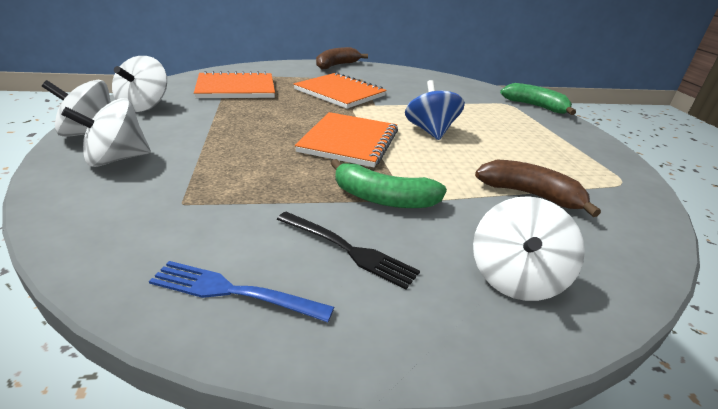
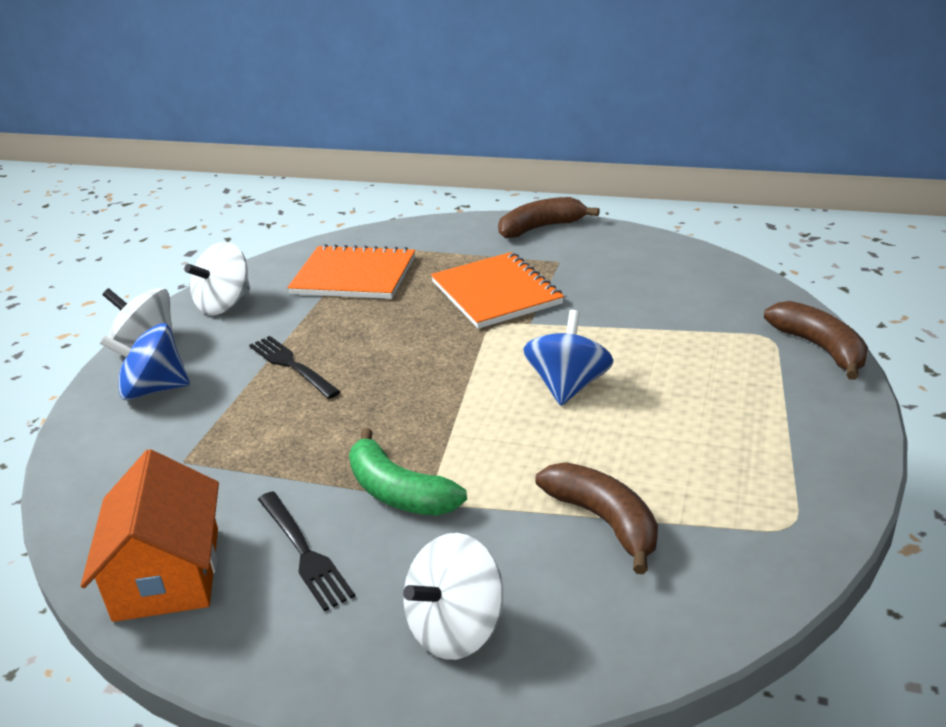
camera: 30 degrees right, 0 degrees up
(116, 159) = (154, 389): white spinning top -> blue spinning top
(230, 135) = (291, 365): none -> black fork
(233, 292) = (167, 573): blue fork -> orange house
(349, 141) = (432, 392): orange notebook -> none
(535, 106) = (820, 348): green banana -> brown banana

